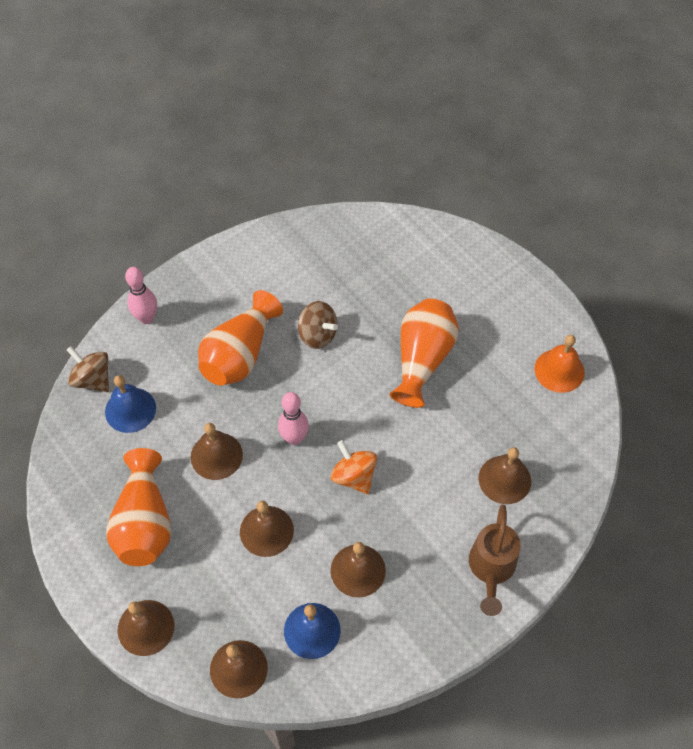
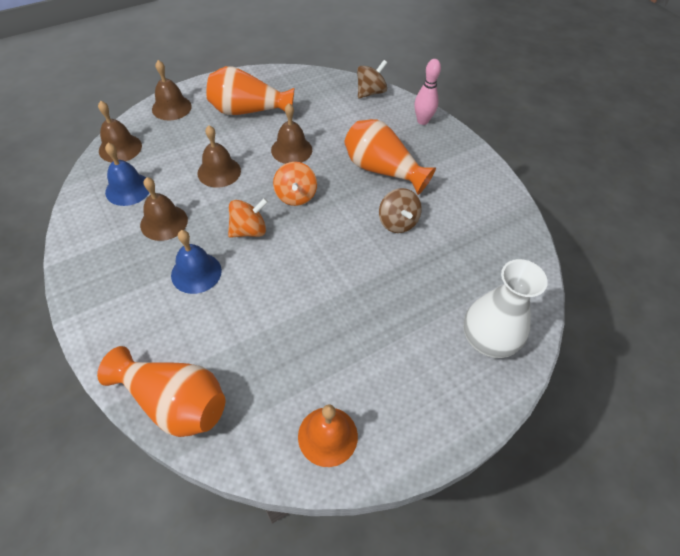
camera: 95 degrees right, 5 degrees down
(130, 410) = (341, 109): blue bell -> blue bell (196, 272)
(294, 438) = (295, 196): pink bowling pin -> orange spinning top
(317, 335) = (397, 222): brown spinning top -> brown spinning top turned 60 degrees counterclockwise
(422, 359) = (360, 300): orange vase -> orange vase (175, 402)
(442, 259) = (488, 339): none -> white vase
(491, 569) = (123, 319): brown watering can -> none
(504, 479) = (209, 349): brown bell -> none

